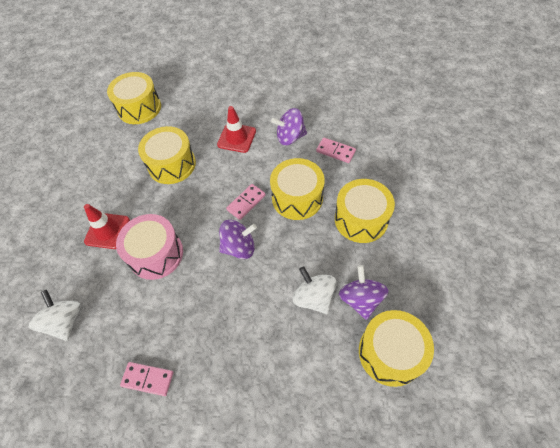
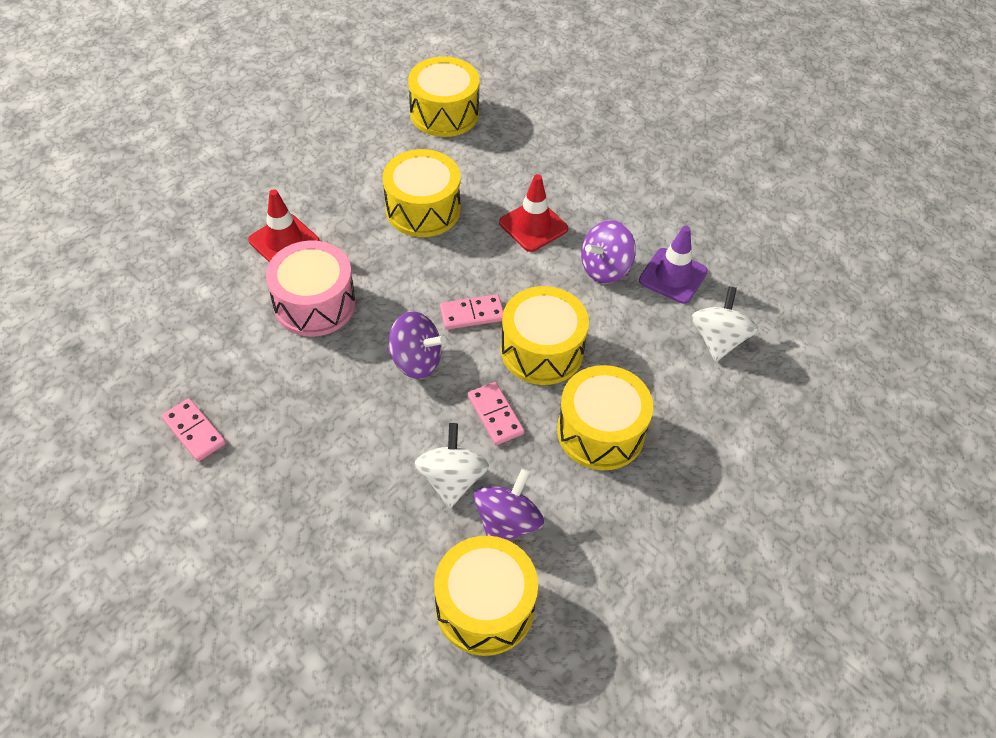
camera: 30 degrees right, 5 degrees down
(65, 321) = (162, 311): white spinning top -> white spinning top (718, 340)
(290, 137) = (605, 268): purple spinning top -> purple spinning top turned 60 degrees counterclockwise
(324, 121) = (673, 276): none -> purple traffic cone
(335, 151) = (650, 325): pink domino -> pink domino (495, 415)

